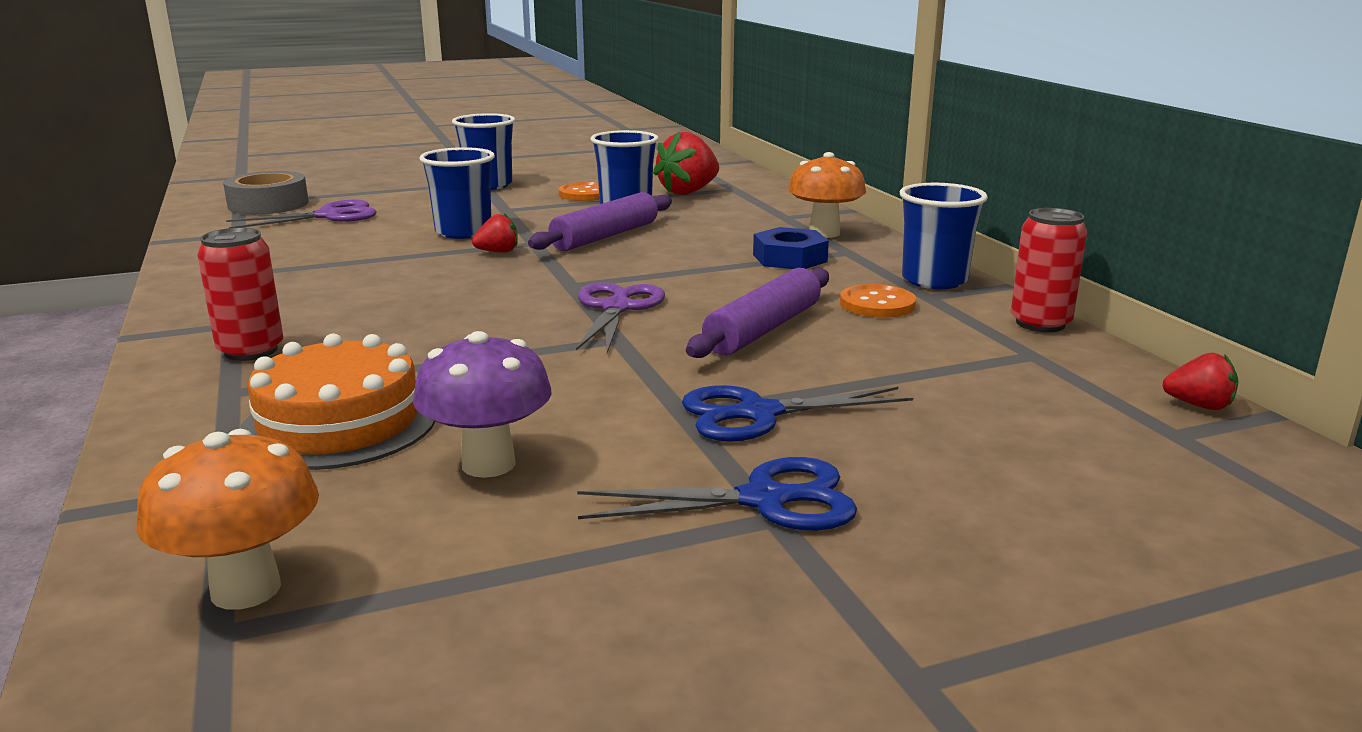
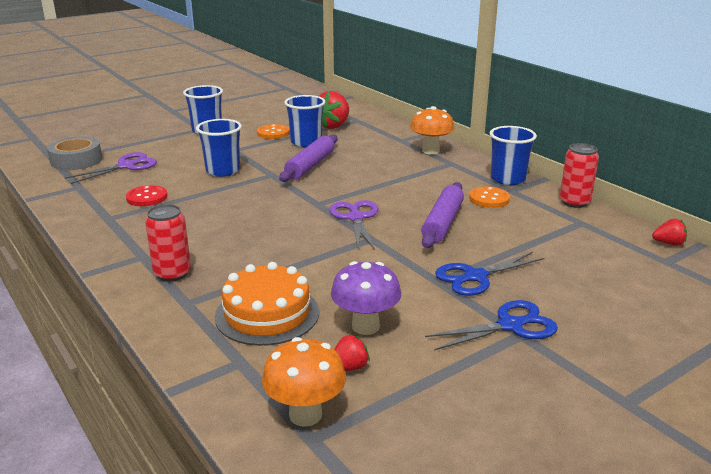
camera: 15 degrees left, 5 degrees up
(318, 254) = (147, 197): none -> red button
(498, 252) = (256, 184): red strawberry -> red strawberry (349, 368)
(790, 258) = (424, 171): blue nut -> none

